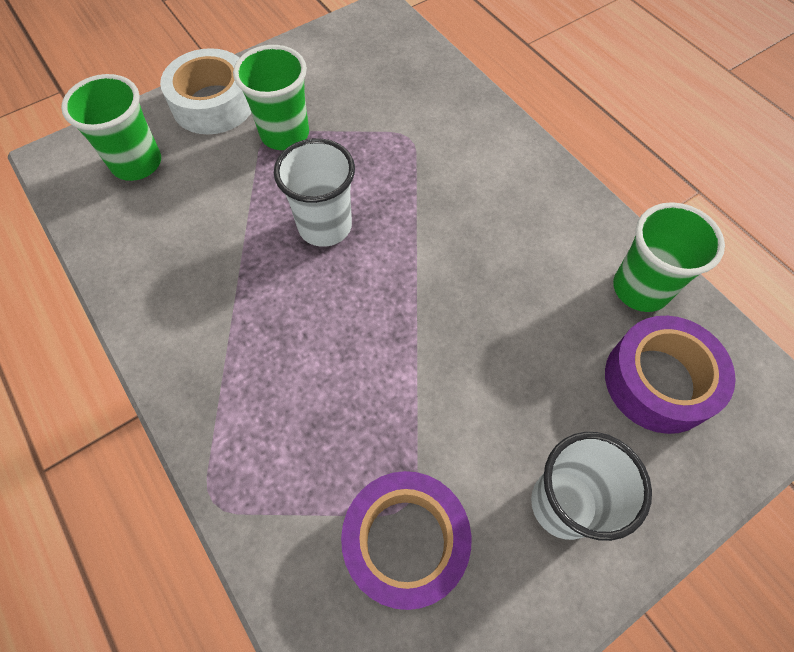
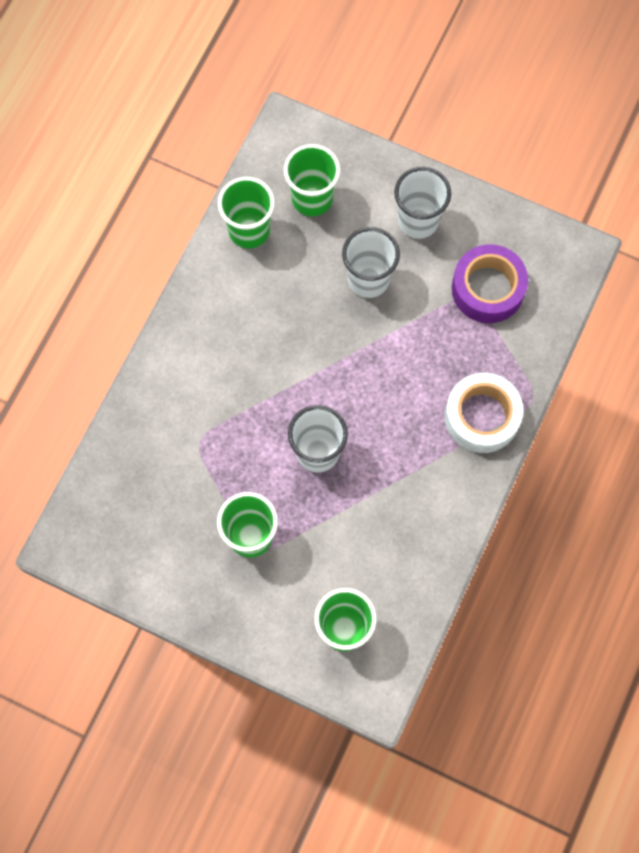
camera: 120 degrees left, 10 degrees up
(213, 103) = (251, 616): white tape -> white tape (481, 417)
(505, 388) = (368, 279): none -> white cup
(658, 381) = (312, 198): purple tape -> green cup

